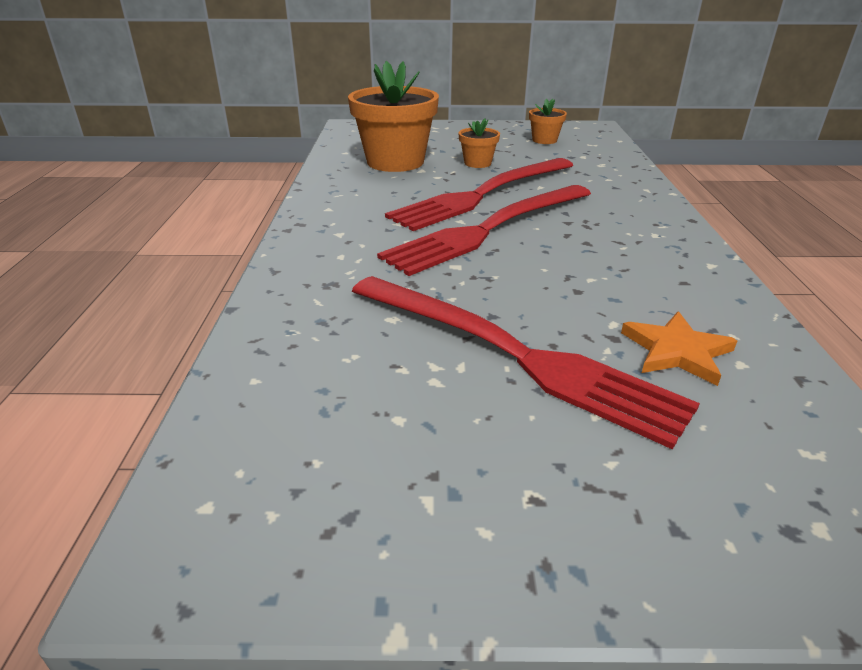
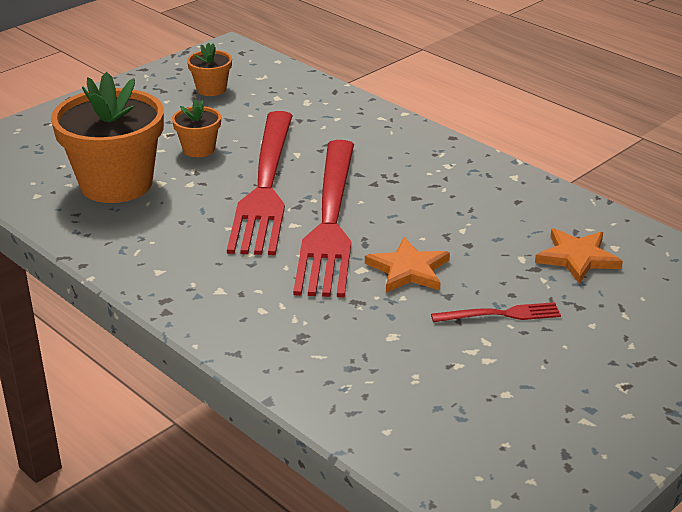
camera: 45 degrees left, 0 degrees up
(491, 283) = (408, 270): none -> orange star
(512, 354) = (500, 314): red fork -> red fork, size x0.41

